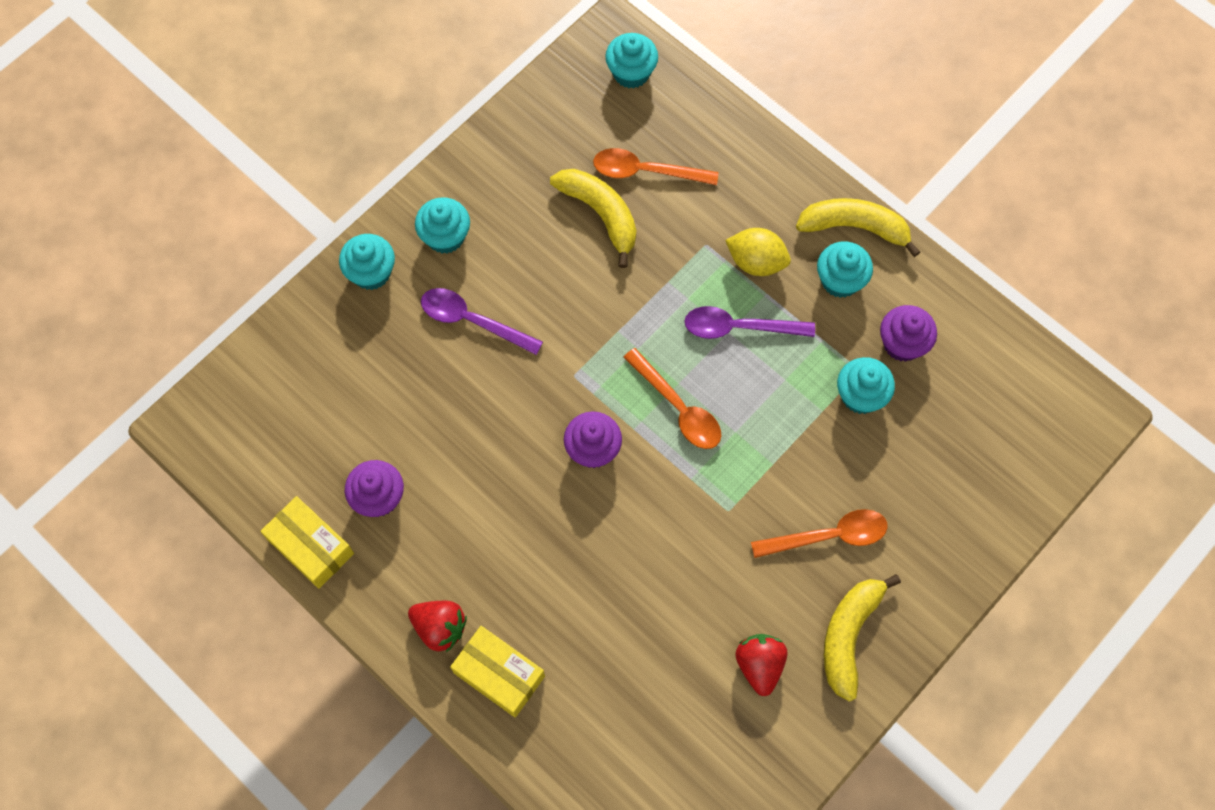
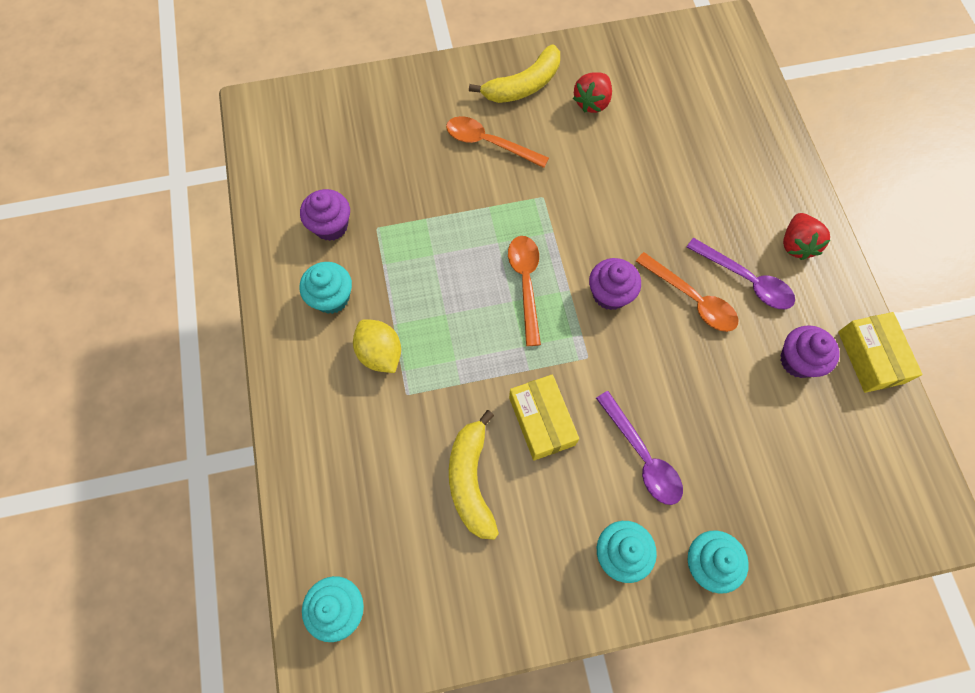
camera: 145 degrees left, 0 degrees up
(440, 628) = (796, 244): red strawberry -> red strawberry turned 150 degrees counterclockwise
(499, 674) = (769, 193): yellow box -> yellow box (541, 421)
(646, 171) = (403, 494): orange spoon -> orange spoon (691, 299)
(739, 327) = (435, 312): purple spoon -> purple spoon (745, 280)
(854, 227) = (284, 330): yellow banana -> none
(860, 395) = (391, 211): turquoise cupcake -> none

